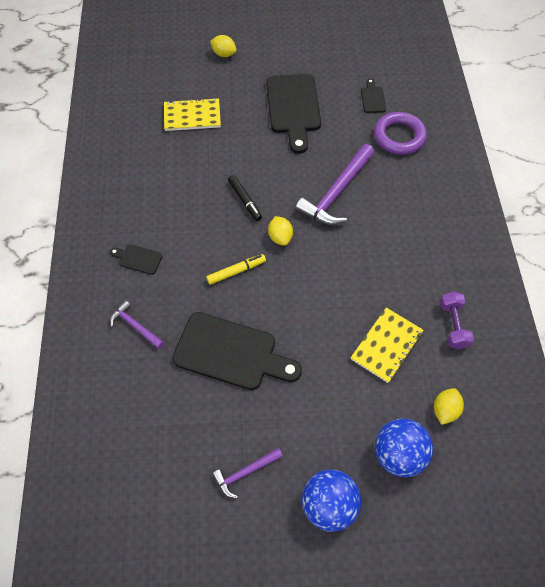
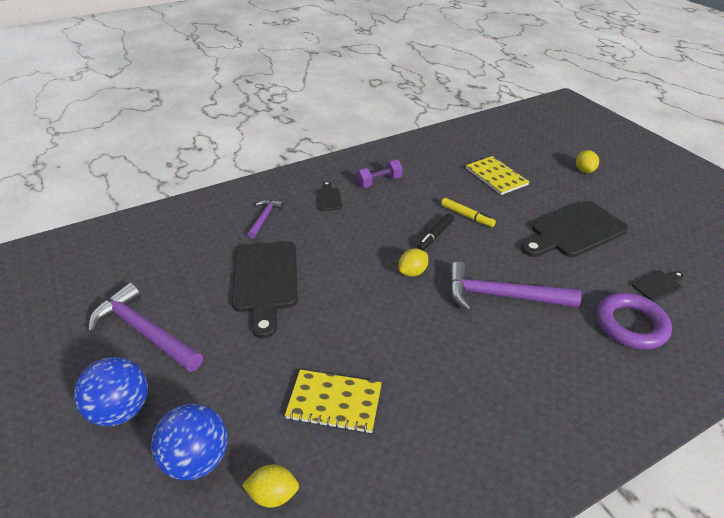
camera: 65 degrees right, 20 degrees down
(236, 271) = (353, 256): yellow marker -> yellow marker (466, 216)
(244, 473) = (144, 331): purple hammer -> purple hammer, size x1.88
(453, 325) = (401, 467): purple dumbbell -> purple dumbbell (379, 182)

